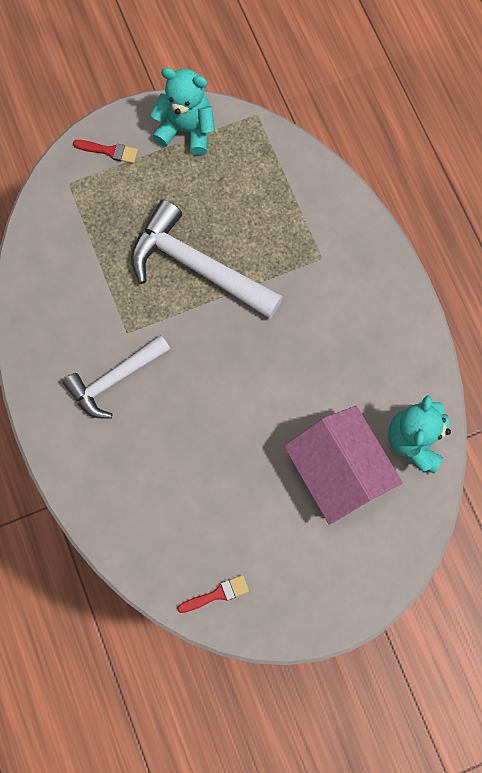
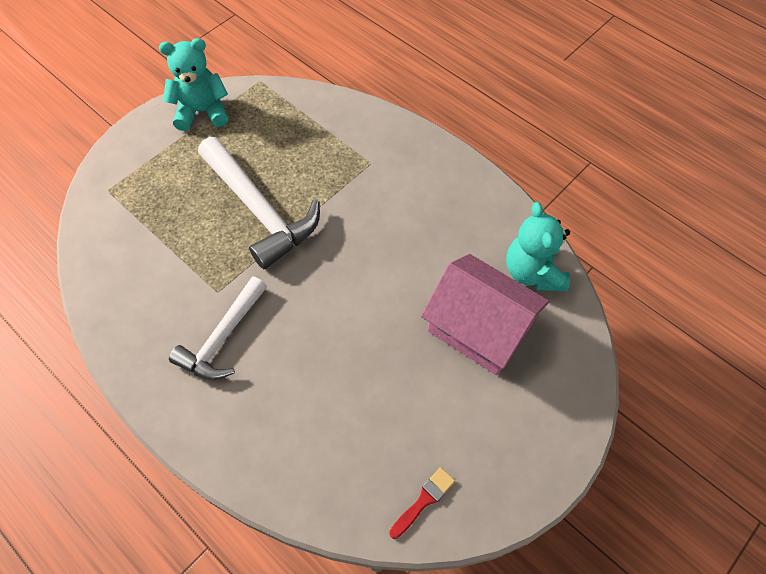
camera: 25 degrees left, 15 degrees down
(109, 151) = (137, 152): red brush -> none
(197, 266) = (260, 211): white hammer -> white hammer turned 135 degrees counterclockwise

